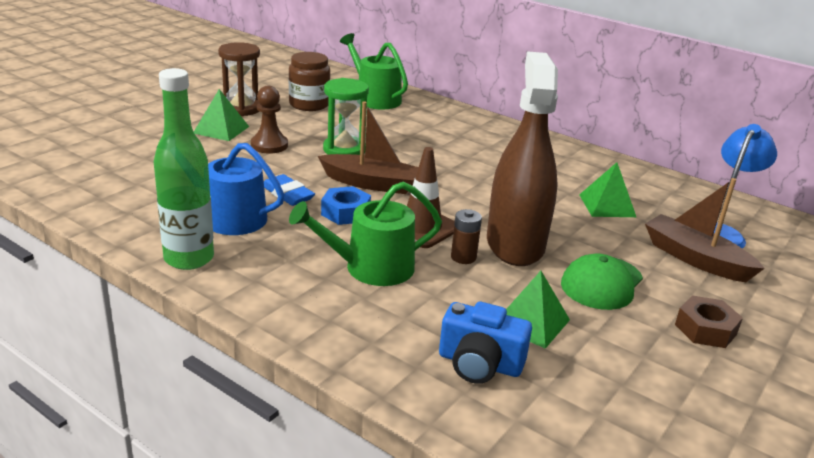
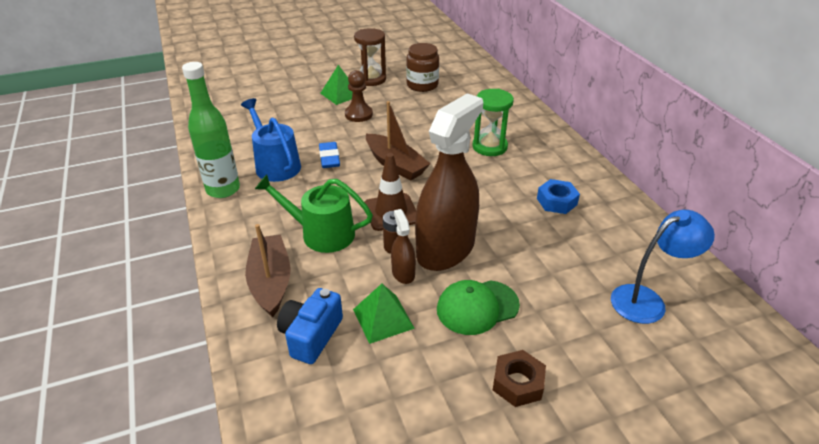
camera: 35 degrees right, 10 degrees up
(344, 150) = (406, 130): green hourglass -> green hourglass (489, 147)
(345, 212) = (352, 184): blue nut -> blue nut (556, 201)
(374, 98) = (478, 89): green watering can -> none
(479, 364) = (311, 335): blue camera -> blue camera turned 60 degrees clockwise
(501, 277) = (403, 273): none -> brown spray bottle
(607, 205) = (566, 239): green pyramid -> none
(695, 259) = (589, 316): brown boat -> brown boat (271, 282)

